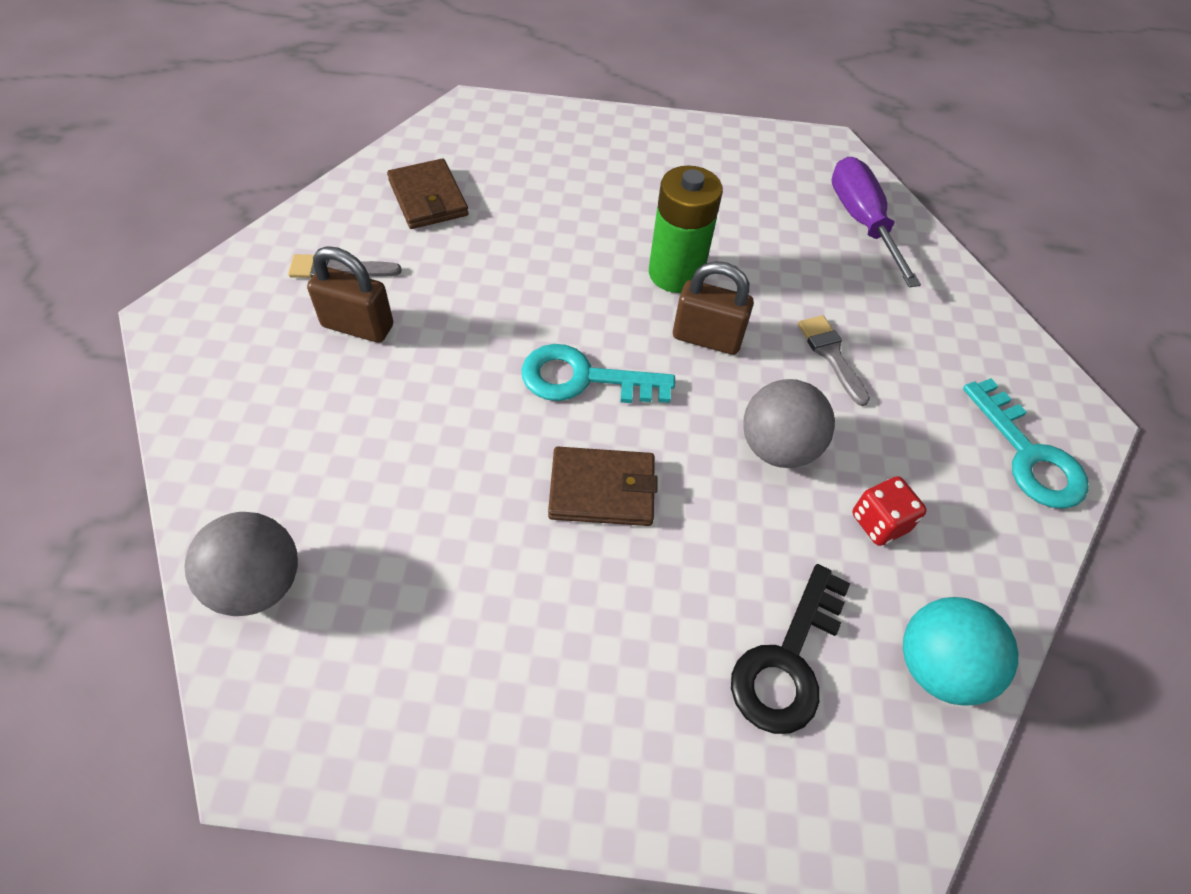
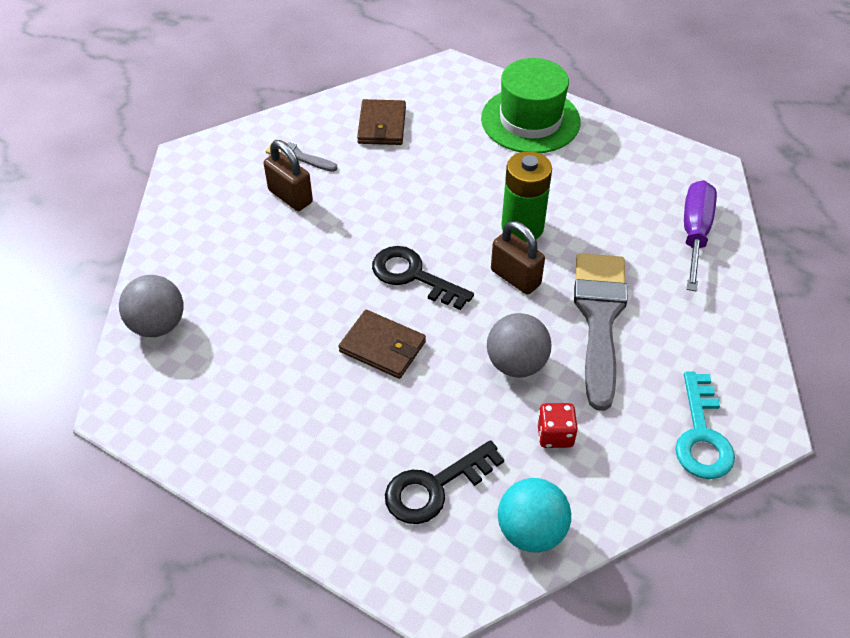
camera: 30 degrees right, 5 degrees down
(583, 379) = (413, 276): turquoise key -> black key
(604, 144) = (530, 120): none -> green hat
(831, 355) = (599, 318): grey brush -> grey brush, size x2.15

